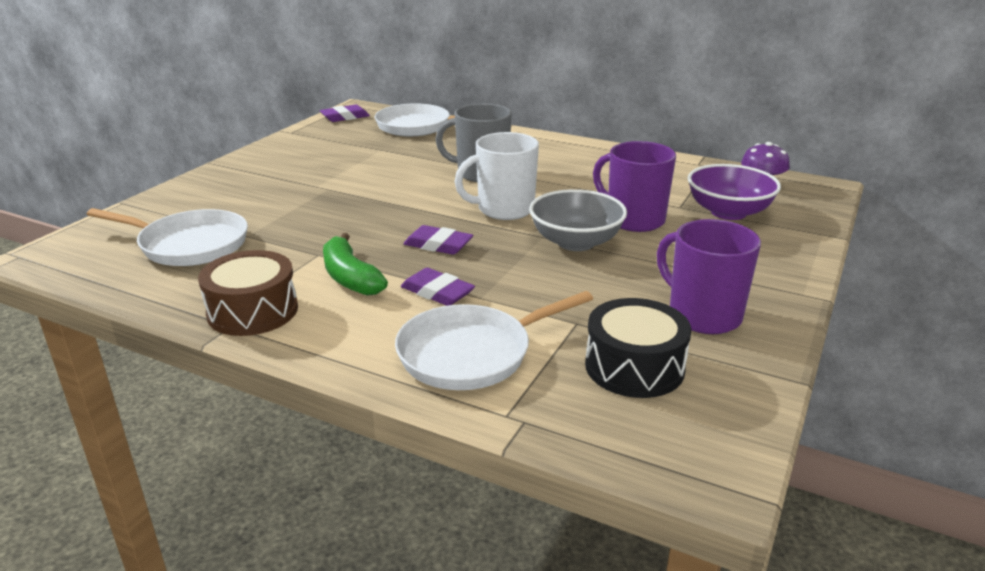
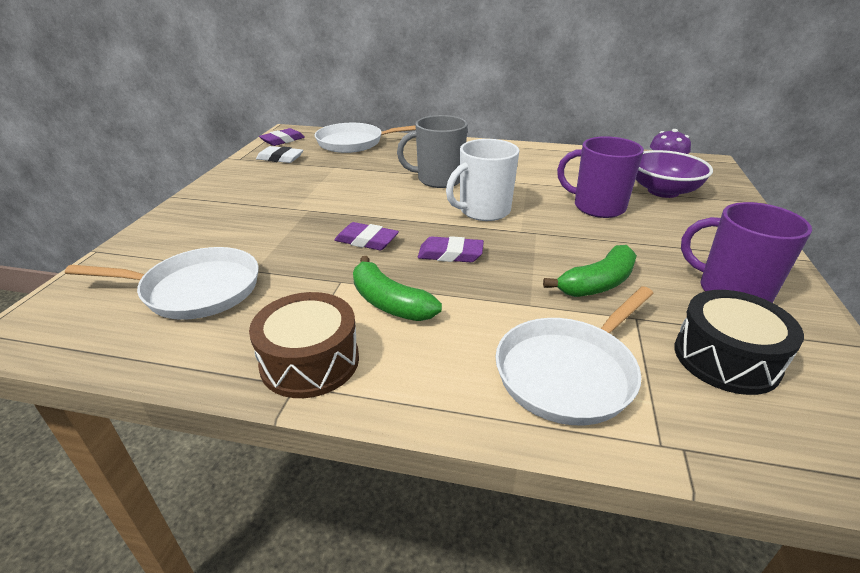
camera: 15 degrees left, 5 degrees up
(331, 135) = (280, 158): none -> white eraser
(437, 292) = (485, 305): purple eraser -> purple eraser (366, 241)
(564, 289) = (597, 284): none -> green banana
(576, 242) = (568, 234): grey bowl -> none

